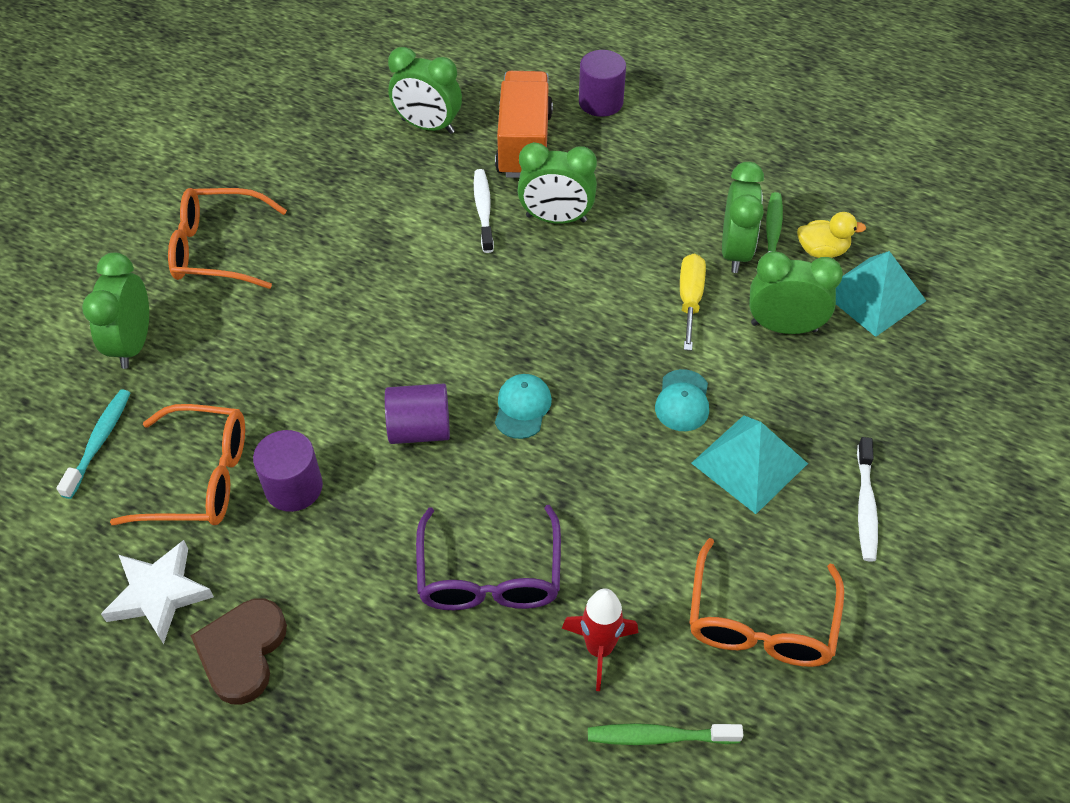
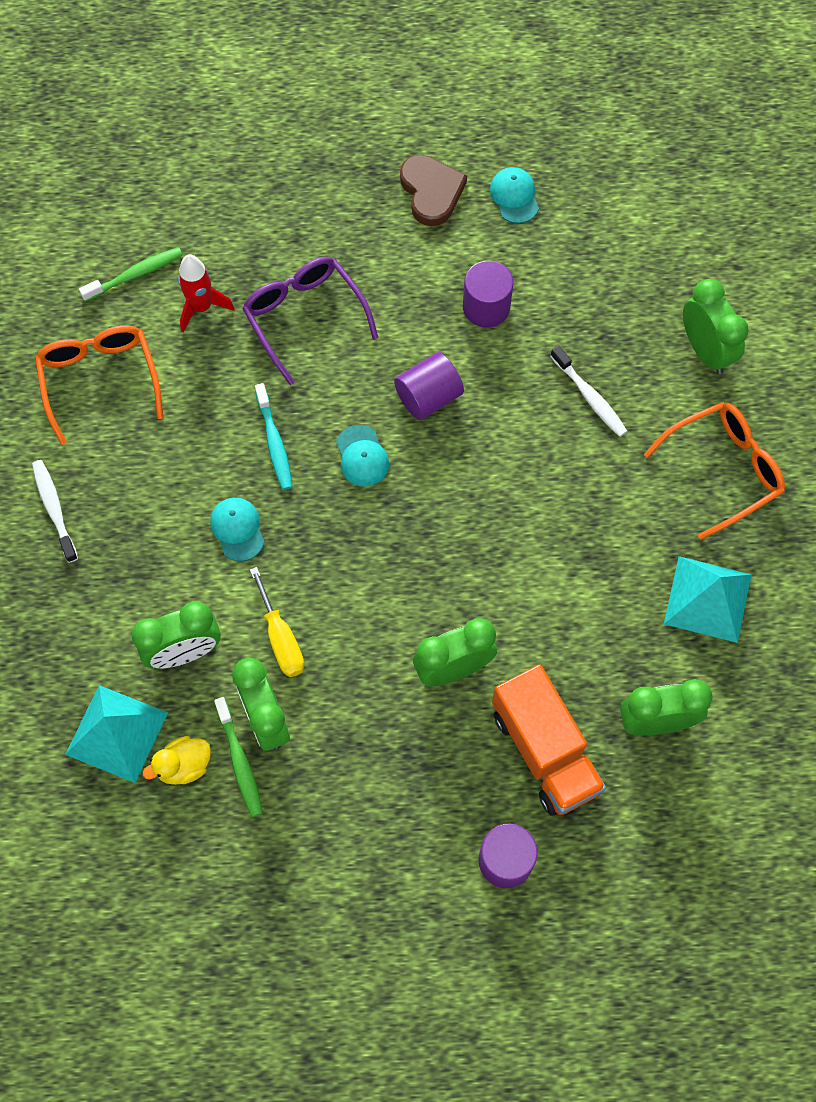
camera: 150 degrees right, 15 degrees up
(99, 441) = (653, 267): turquoise toothbrush -> turquoise toothbrush (274, 443)
(159, 594) = (514, 196): white star -> turquoise cap
(200, 478) = (557, 279): orange glasses -> none
(483, 210) = (527, 642): white toothbrush -> white toothbrush (590, 397)
(749, 463) = (158, 500): turquoise pyramid -> turquoise pyramid (707, 599)

